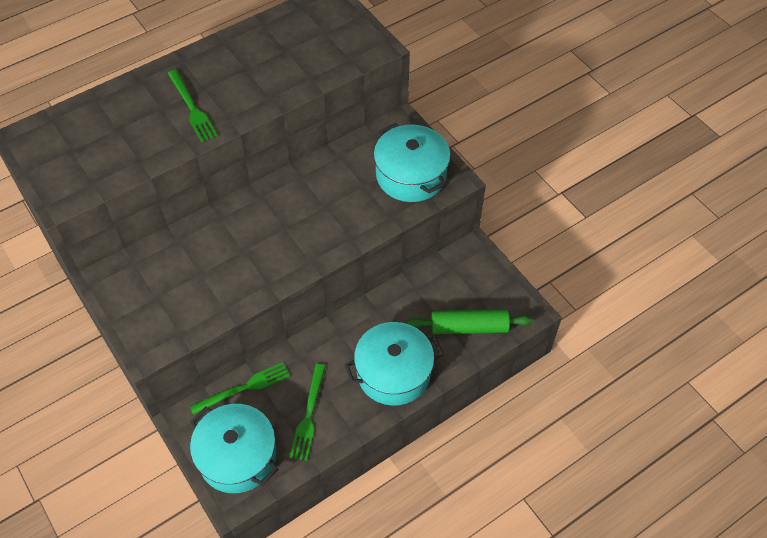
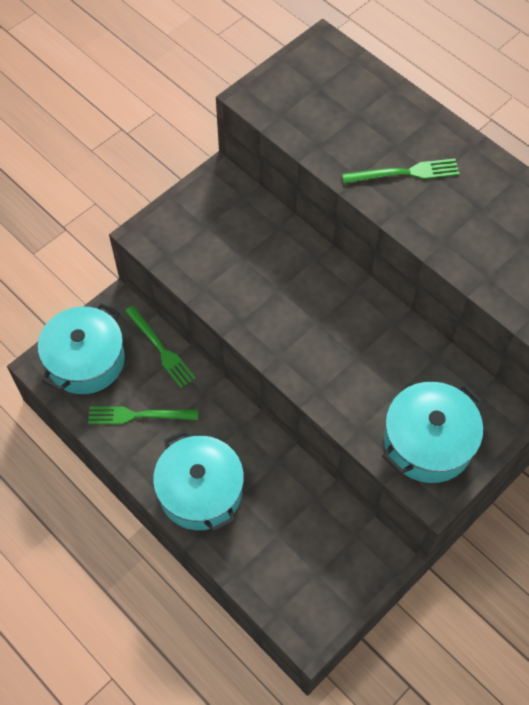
camera: 80 degrees right, 5 degrees up
(192, 108) = (404, 173): green fork -> green fork turned 150 degrees counterclockwise
(469, 327) = (274, 566): green rolling pin -> none

